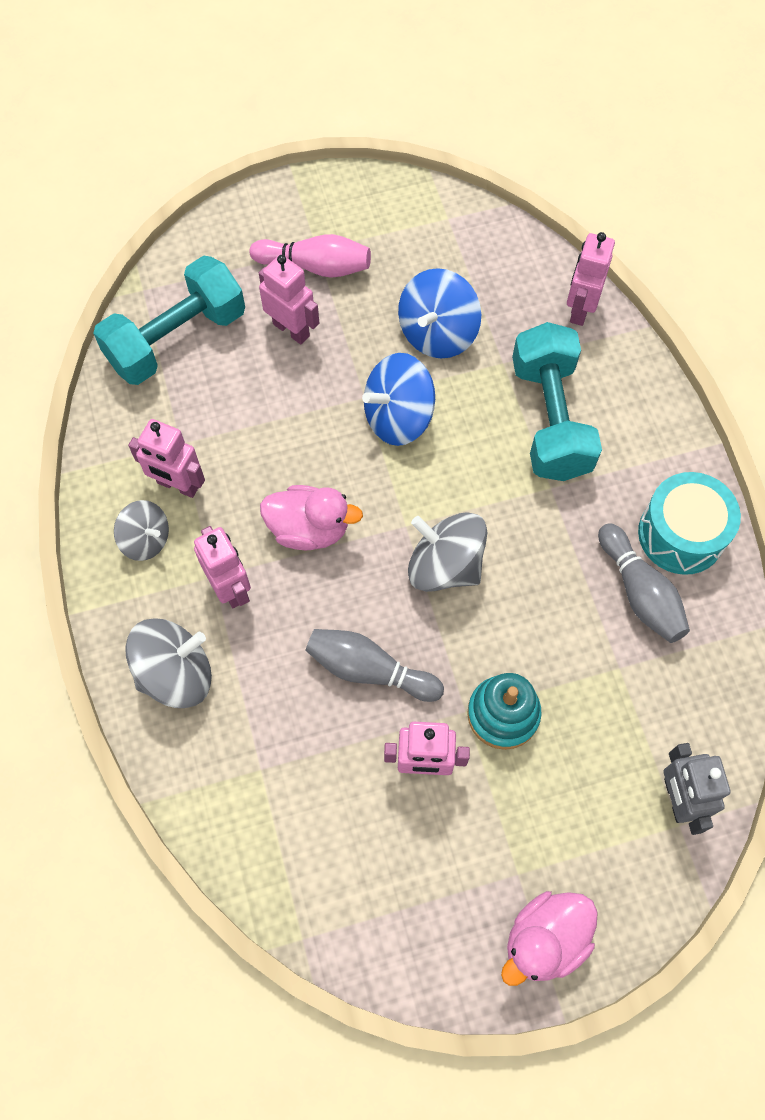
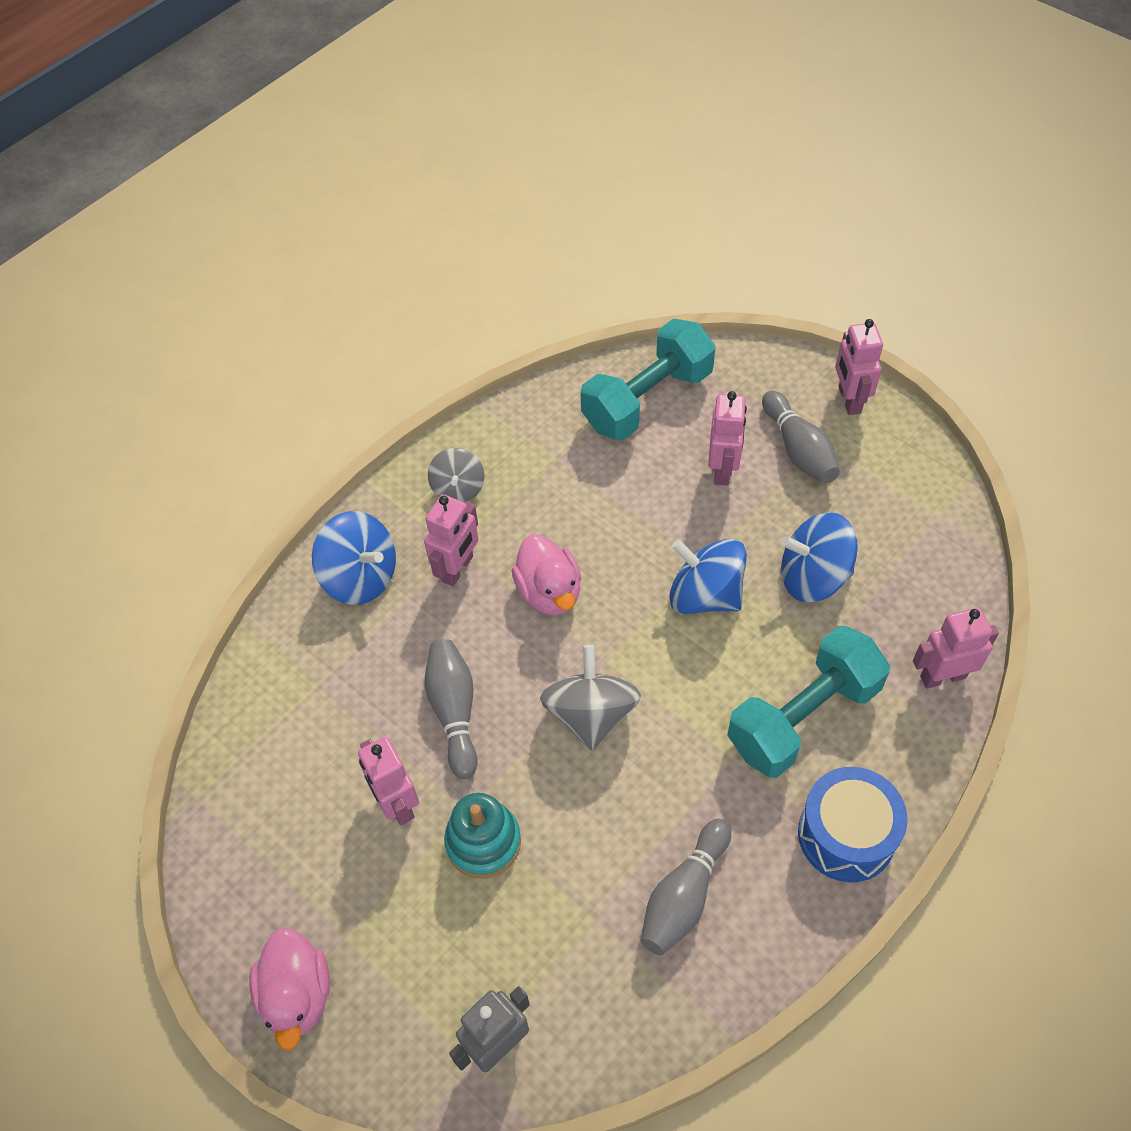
camera: 60 degrees right, 10 degrees down
(176, 673) = (360, 577): grey spinning top -> blue spinning top
(177, 339) = (647, 400): turquoise dumbbell -> turquoise dumbbell turned 60 degrees counterclockwise
(178, 485) = (519, 480): pink robot -> pink robot (849, 400)
(315, 266) = (798, 449): pink bowling pin -> grey bowling pin
(545, 940) = (297, 995): pink duck -> pink duck turned 120 degrees counterclockwise
(660, 453) = (846, 835): none -> blue drum
(681, 534) = (774, 901): turquoise drum -> none

